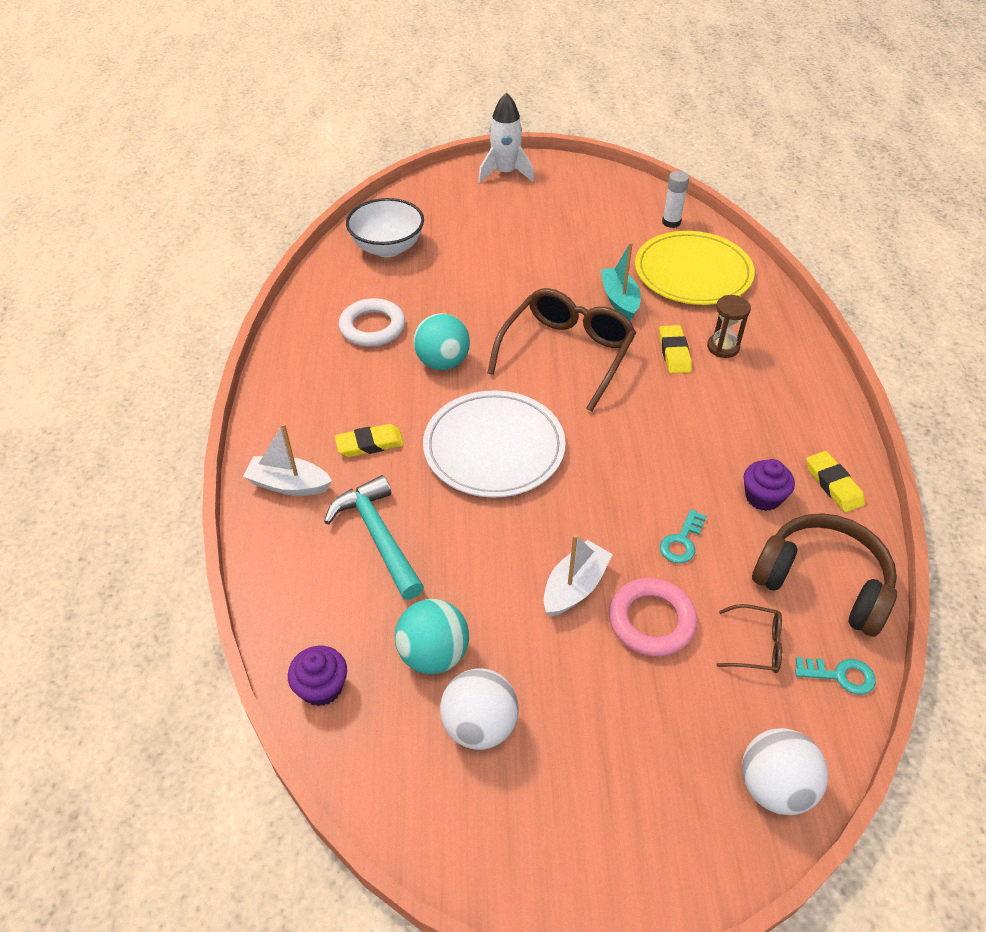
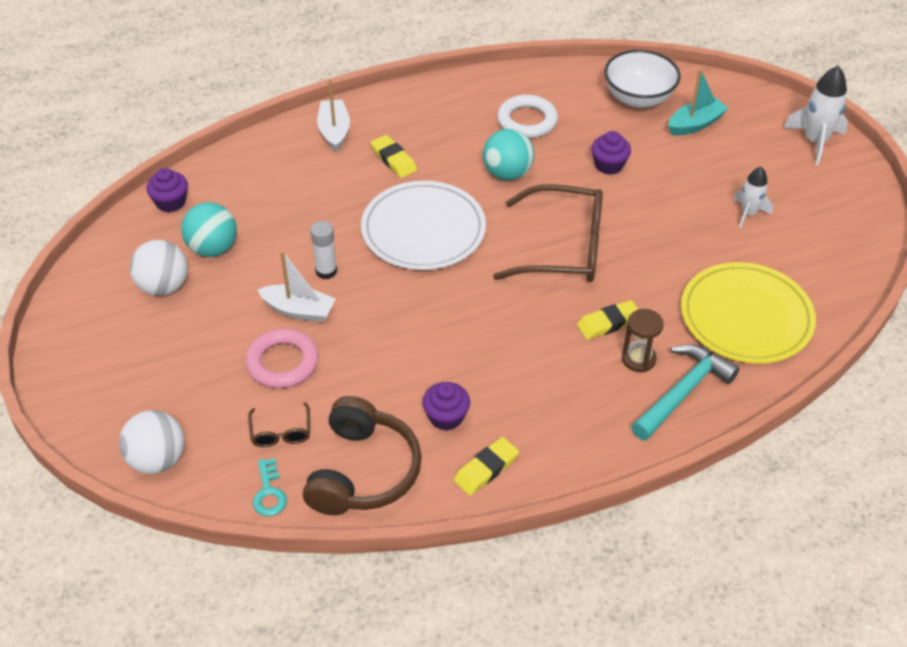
camera: 70 degrees right, 0 degrees up
(378, 537) = (305, 191): turquoise hammer -> turquoise hammer (682, 392)
(469, 292) = (609, 165): none -> purple cupcake
(573, 233) = (748, 213): none -> white rocket
(619, 300) = (663, 269): turquoise boat -> turquoise boat (695, 124)
(671, 222) = (824, 284): white glue stick -> white glue stick (326, 271)
(682, 541) = (371, 368): turquoise key -> none

